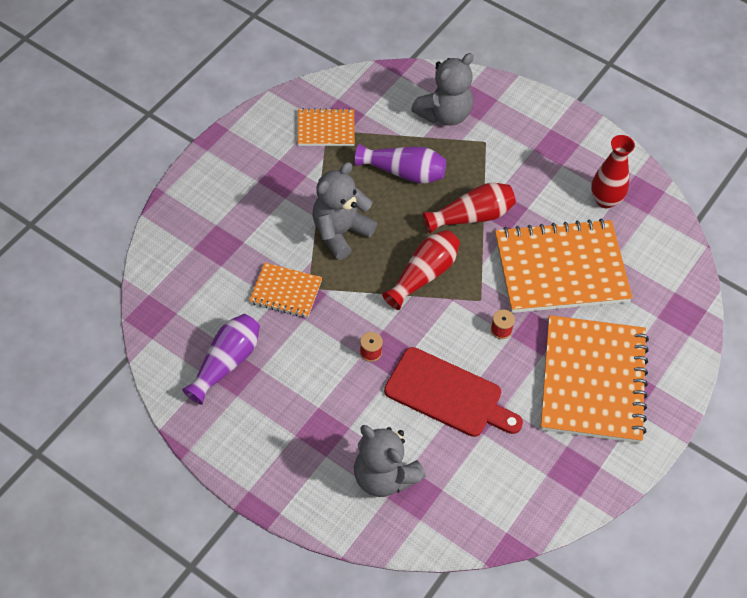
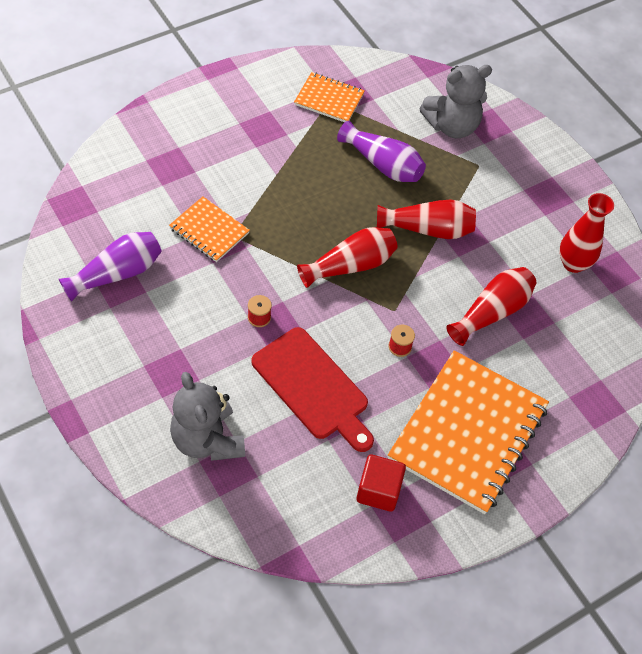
camera: 20 degrees right, 0 degrees up
(340, 232) = (291, 196): grey teddy bear -> none
(546, 459) = (378, 491): none -> red cube
(561, 269) = (492, 312): orange notebook -> red vase

